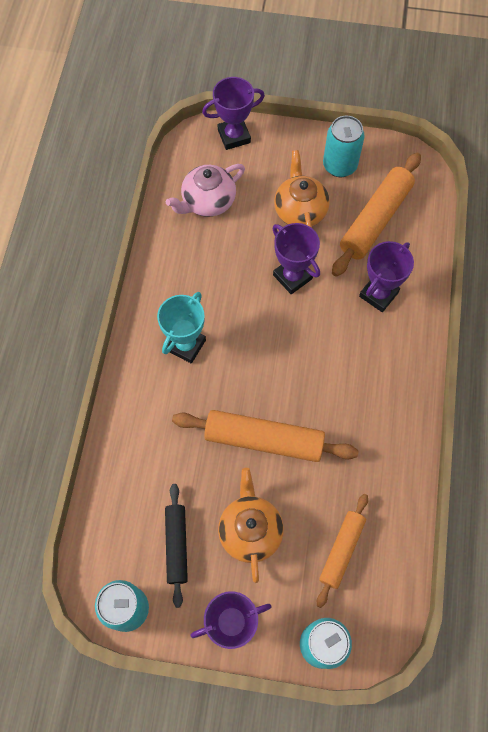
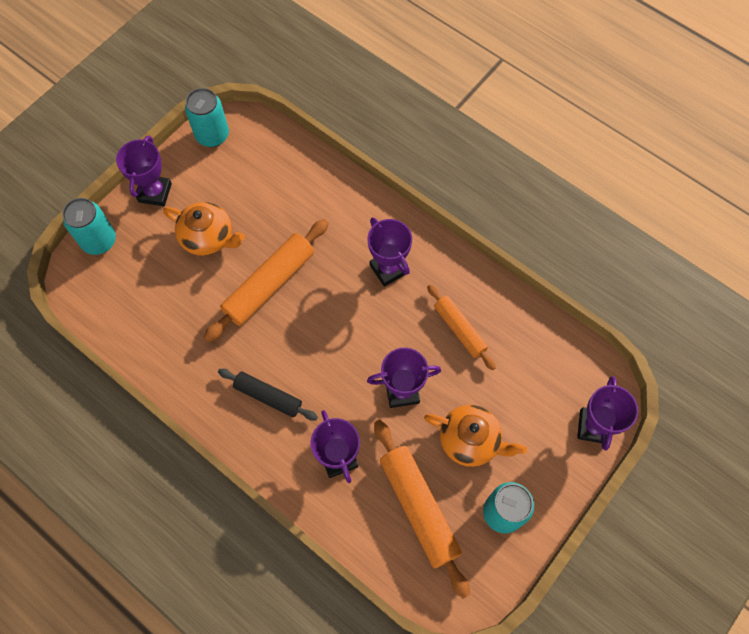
camera: 120 degrees right, 0 degrees up
(176, 545) = (233, 184): black rolling pin -> black rolling pin (268, 396)
(186, 345) = (388, 269): turquoise trophy -> purple trophy
(207, 202) = (526, 360): pink teapot -> none
(341, 550) = (149, 292): orange rolling pin -> orange rolling pin (459, 329)

